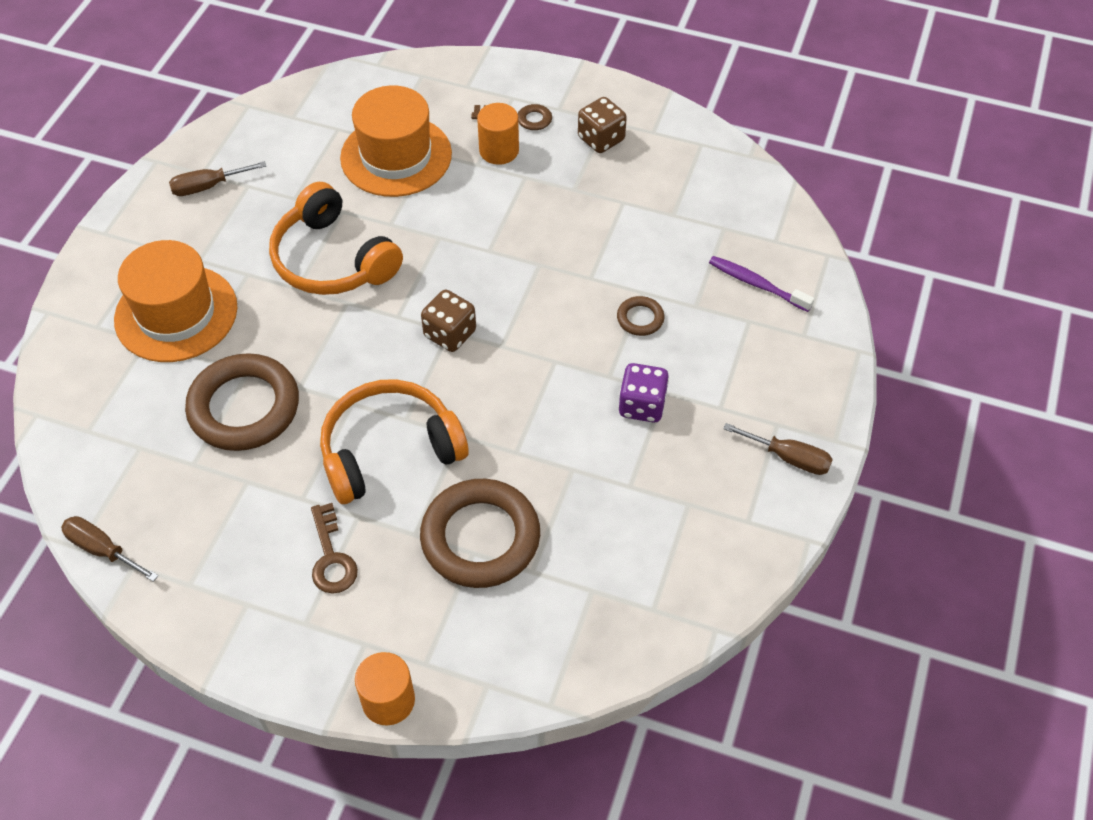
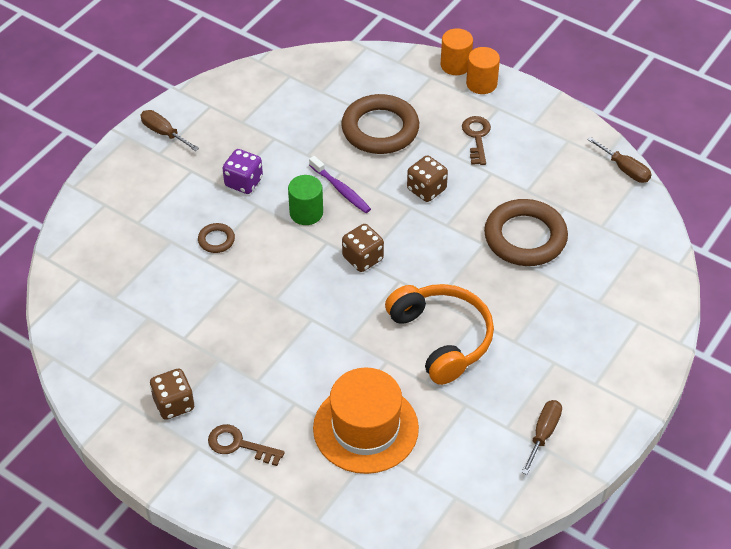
camera: 165 degrees left, 5 degrees down
(176, 313) = (574, 319): orange hat -> none
(208, 186) = (543, 434): brown screwdriver -> brown screwdriver turned 60 degrees counterclockwise
(389, 450) = (426, 189): orange headphones -> brown dice
(499, 150) = (270, 413): orange cylinder -> orange cylinder (481, 84)
(542, 379) = (306, 213): none -> green cylinder
(756, 284) = (115, 247): purple toothbrush -> purple toothbrush (341, 190)

